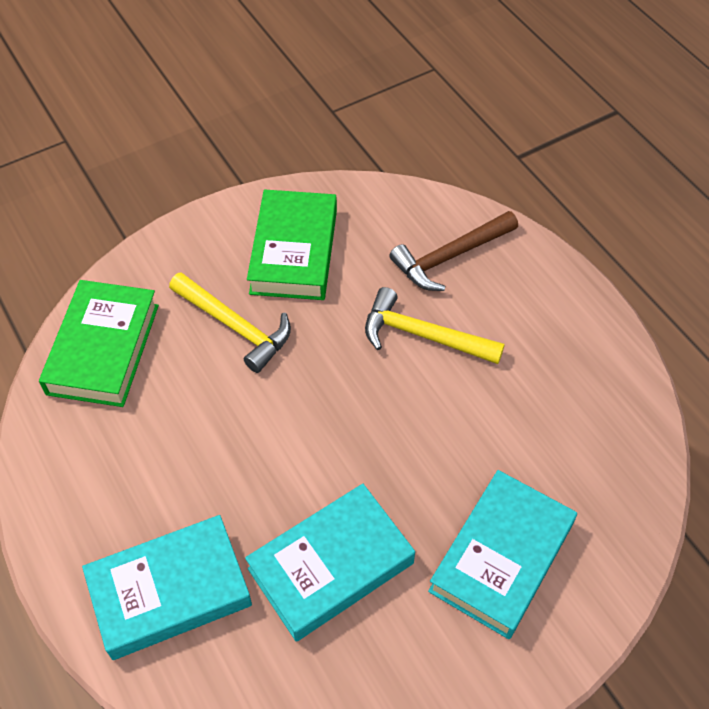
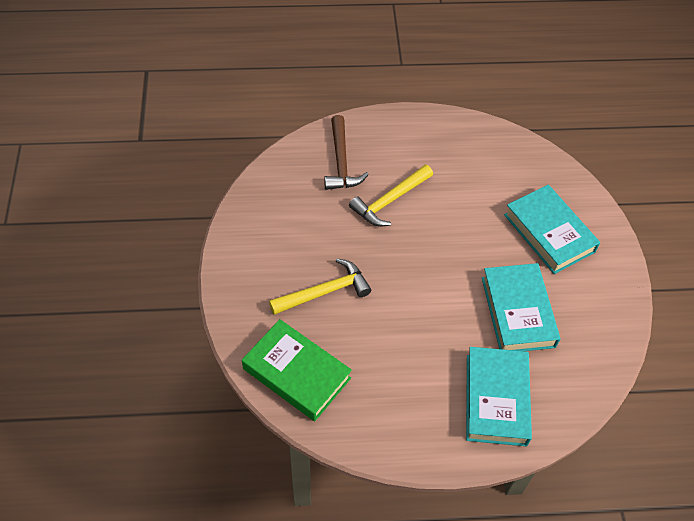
camera: 65 degrees left, 0 degrees up
(294, 251) = (284, 236): green book -> none

